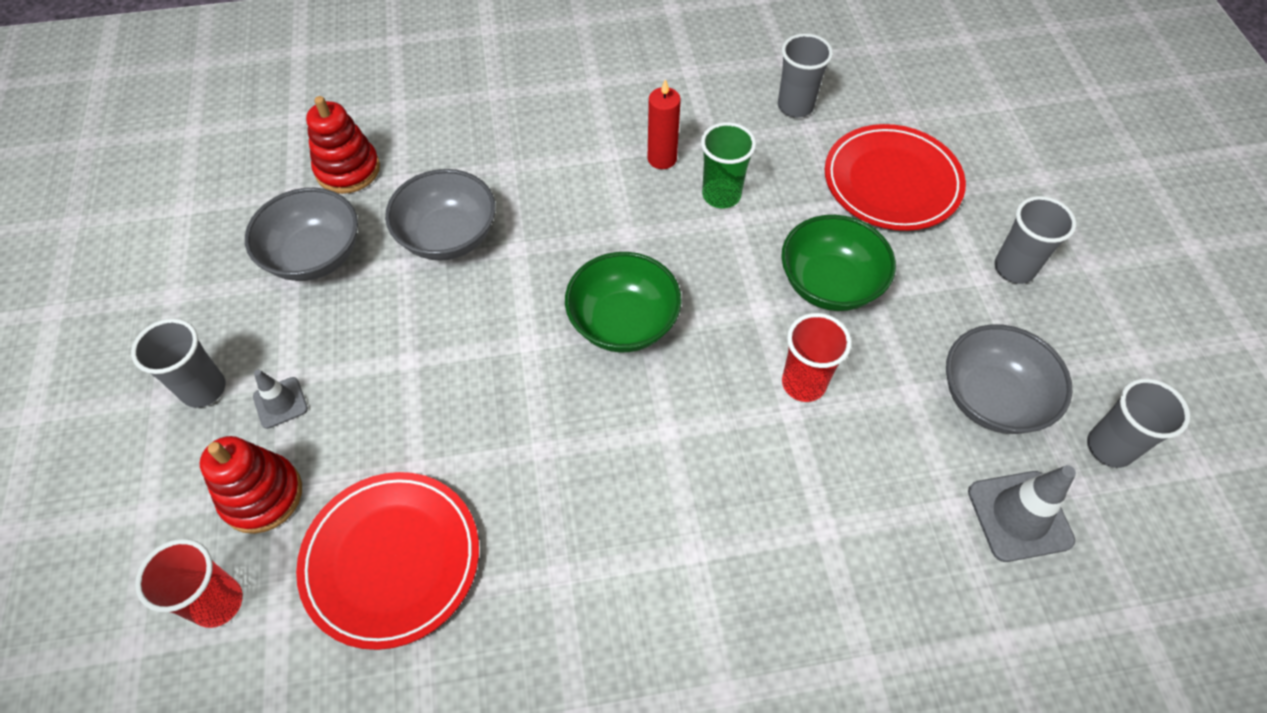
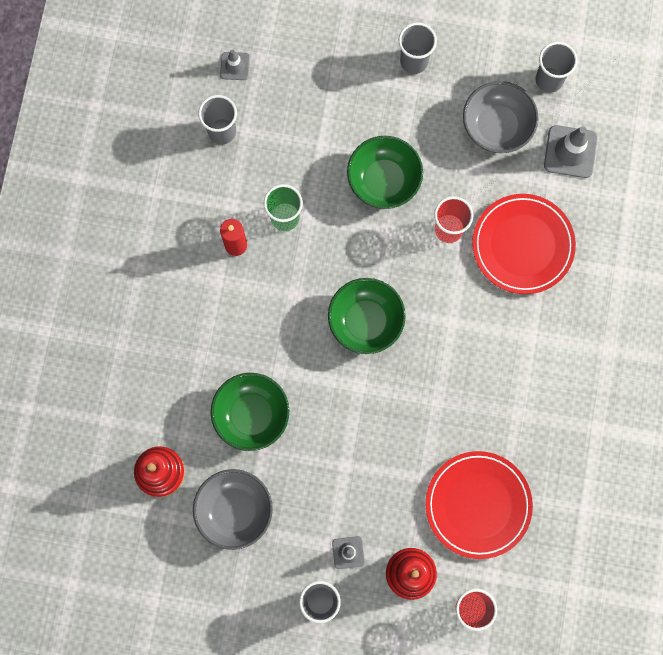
camera: 70 degrees left, 20 degrees up
(448, 237) = (251, 415): grey bowl -> green bowl
(881, 95) = (235, 66): none -> grey traffic cone
(892, 182) = (316, 100): red plate -> red plate (522, 245)

